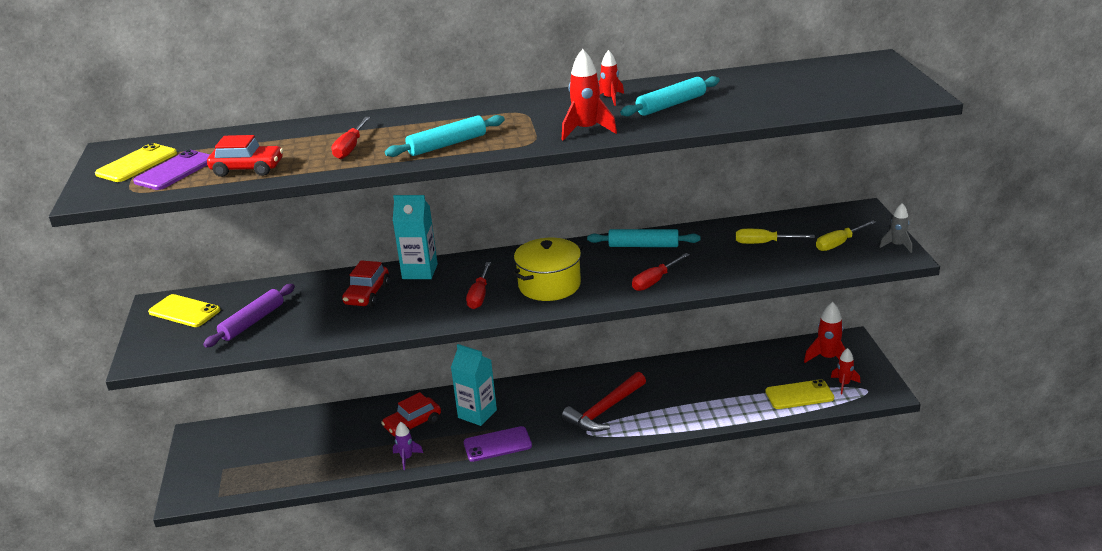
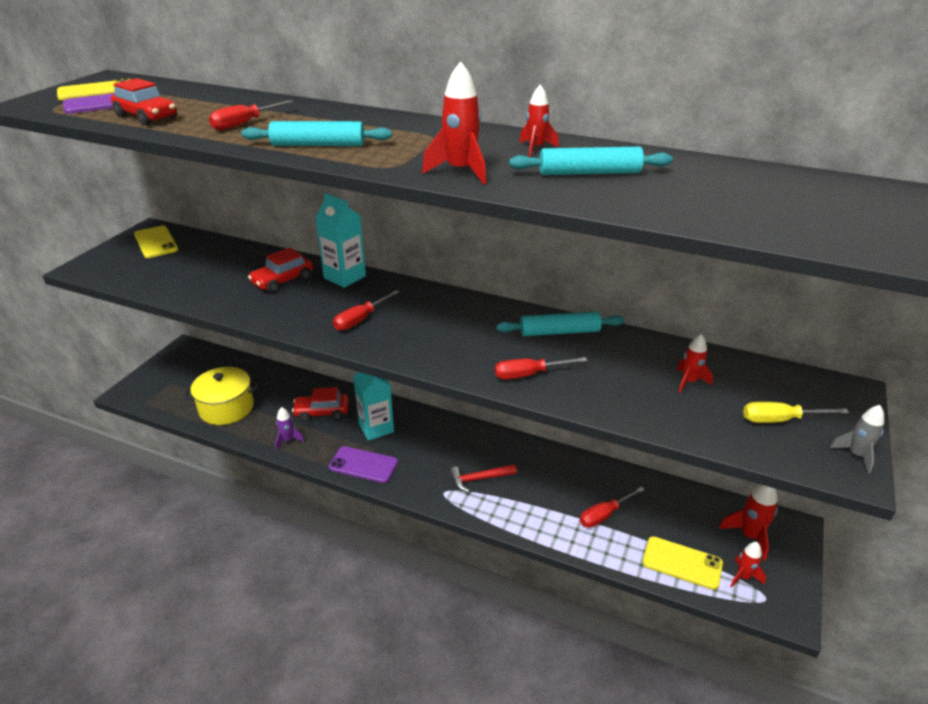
camera: 30 degrees right, 5 degrees up
(252, 322) = (182, 269): purple rolling pin -> none
(549, 285) = (429, 335): yellow pot -> yellow pot (226, 408)
(604, 410) = (479, 479): red hammer -> red hammer, size x0.64
(643, 245) = (559, 332): turquoise rolling pin -> turquoise rolling pin turned 45 degrees counterclockwise
(721, 390) = (604, 515): none -> red screwdriver
(764, 243) = (689, 382): yellow screwdriver -> red rocket

